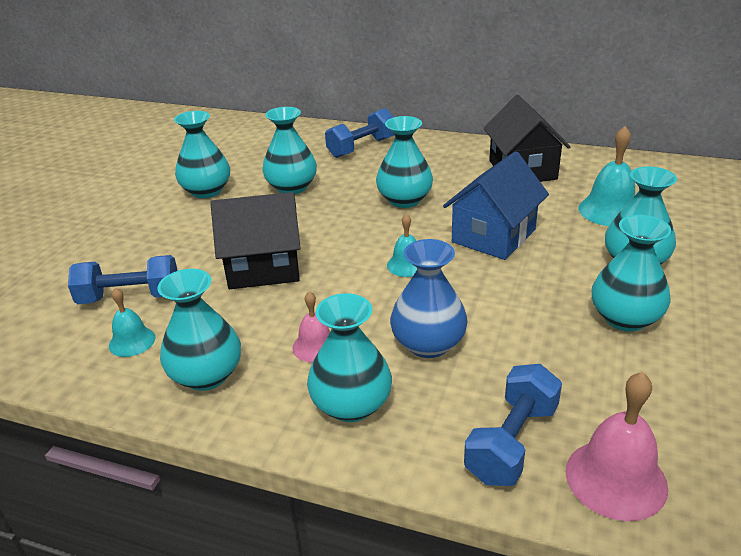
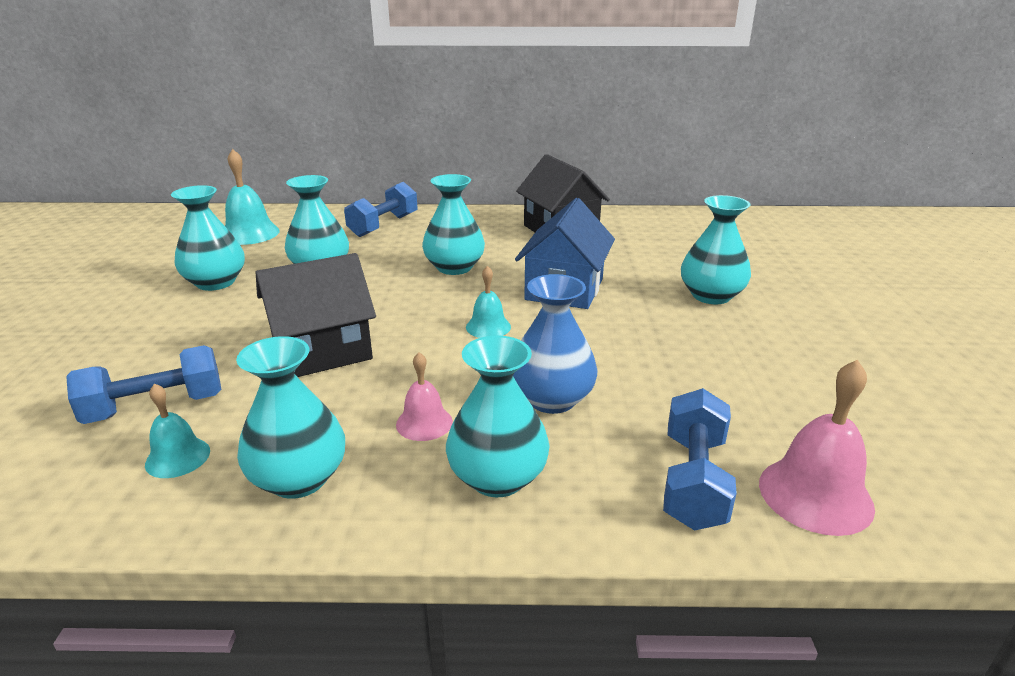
camera: 20 degrees left, 5 degrees down
(609, 210) = (662, 255): turquoise bell -> turquoise bell (250, 233)
(625, 318) = (732, 344): turquoise vase -> none

